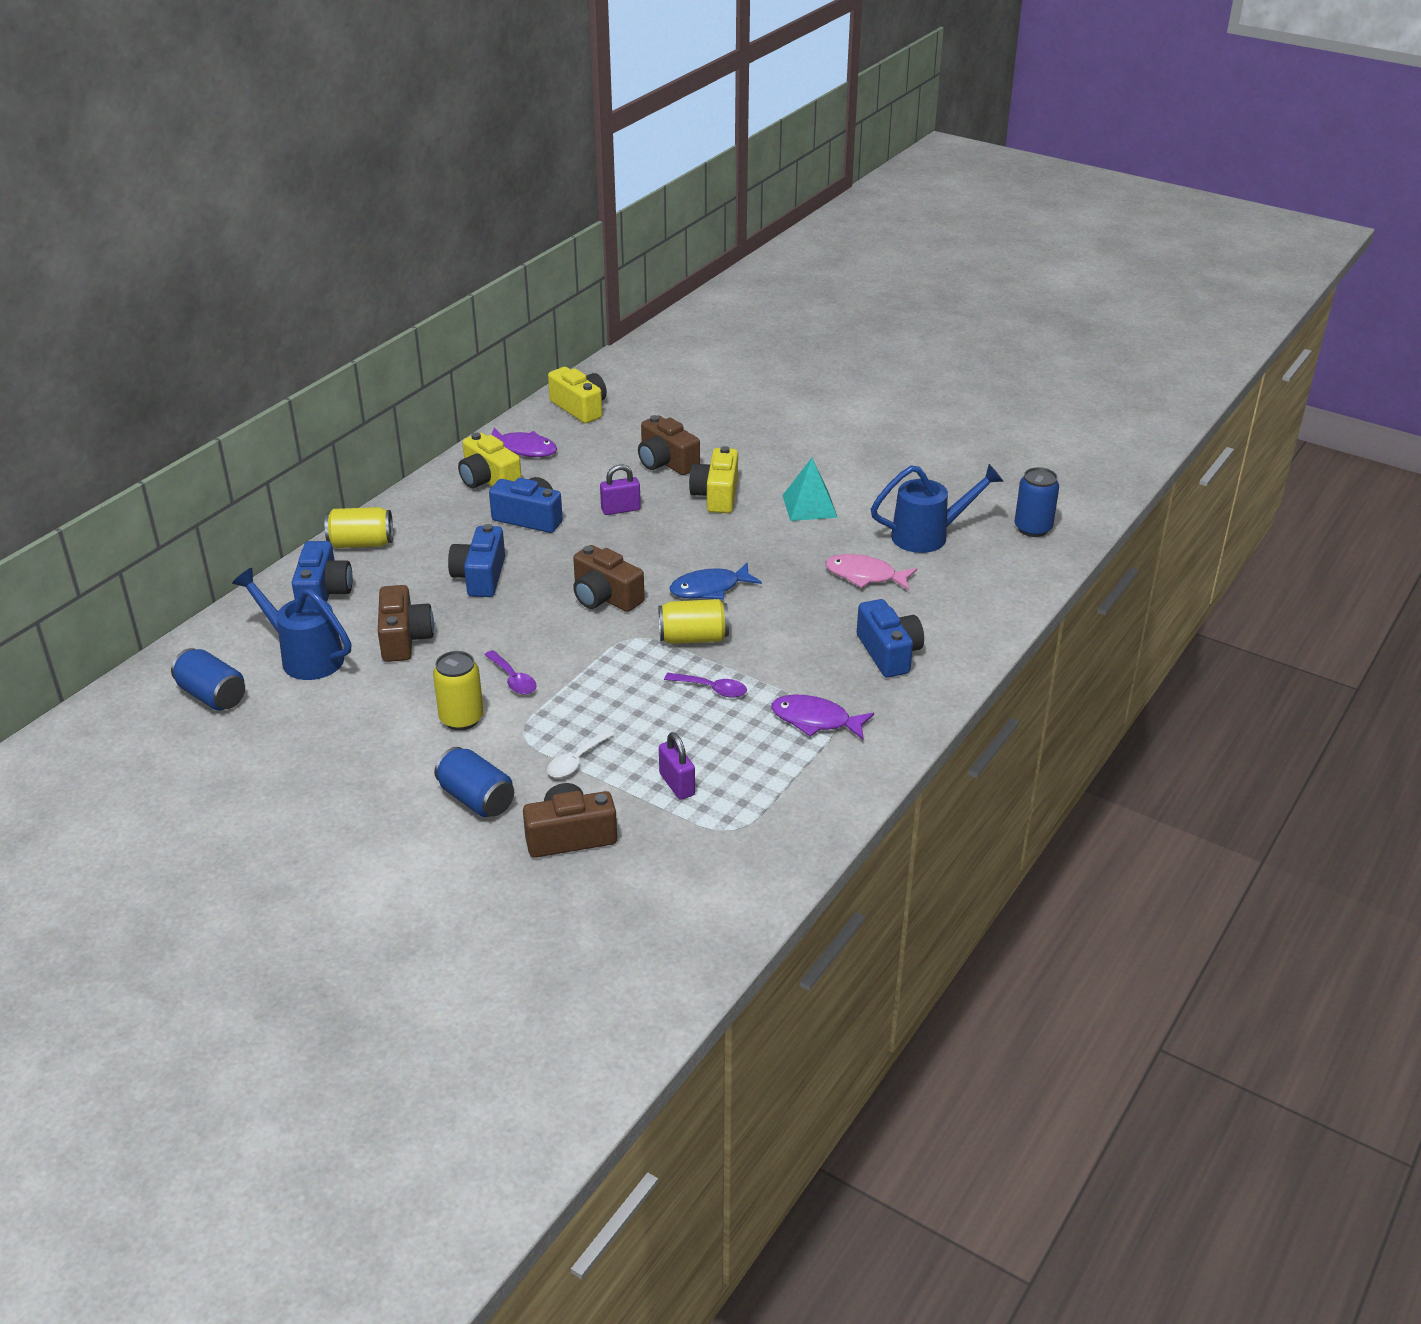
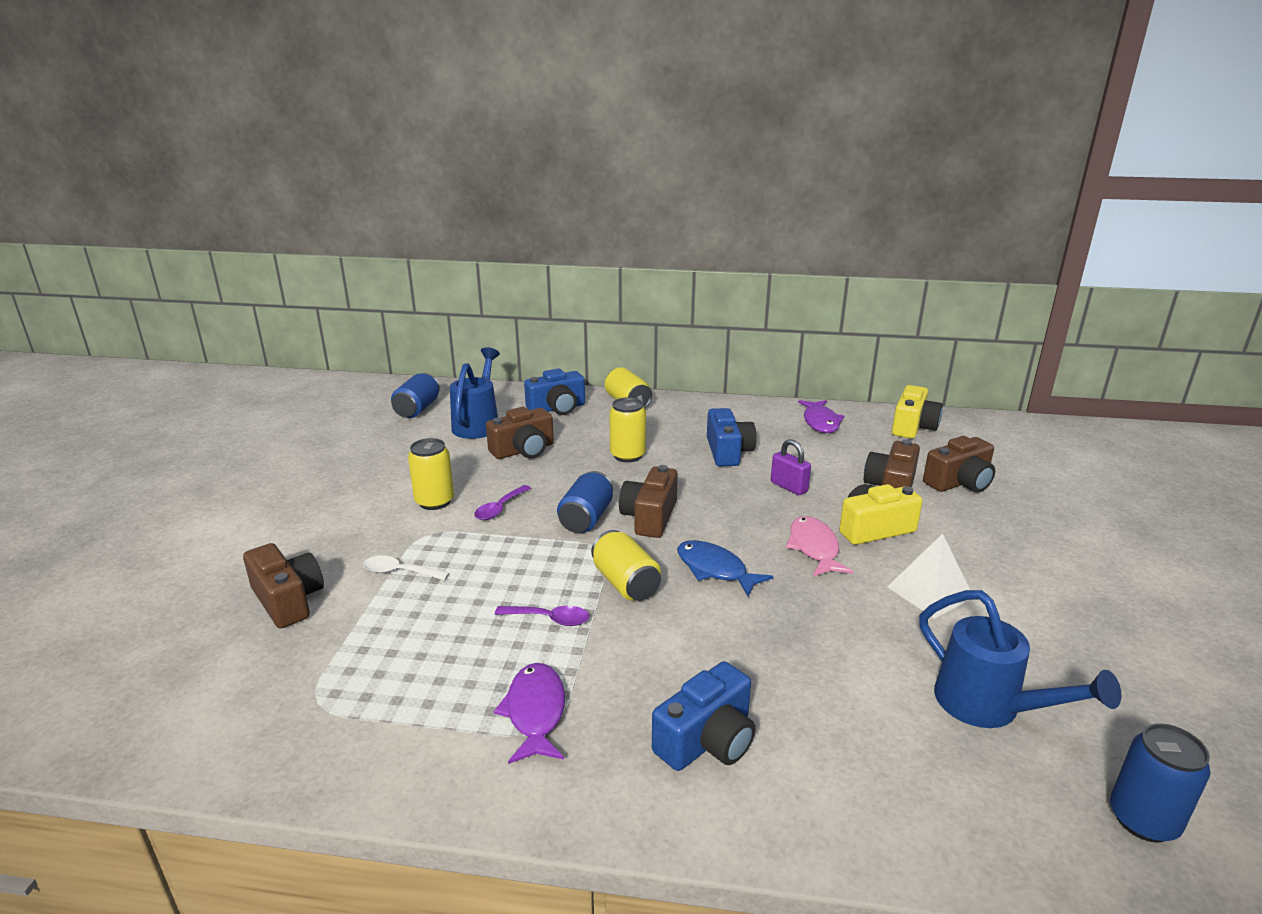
camera: 65 degrees right, 10 degrees down
(476, 799) = (330, 538): blue can -> blue can (586, 518)
(480, 577) = (627, 455): blue camera -> yellow can
(489, 480) = (760, 422): yellow camera -> none
(677, 784) = (382, 641): purple padlock -> none
(687, 429) = (959, 482): none -> brown camera
(711, 689) = (549, 619): purple spoon -> purple spoon turned 75 degrees counterclockwise
(809, 506) = (930, 592): turquoise pyramid -> white pyramid
(865, 576) = (845, 673): pink fish -> pink fish (814, 548)

